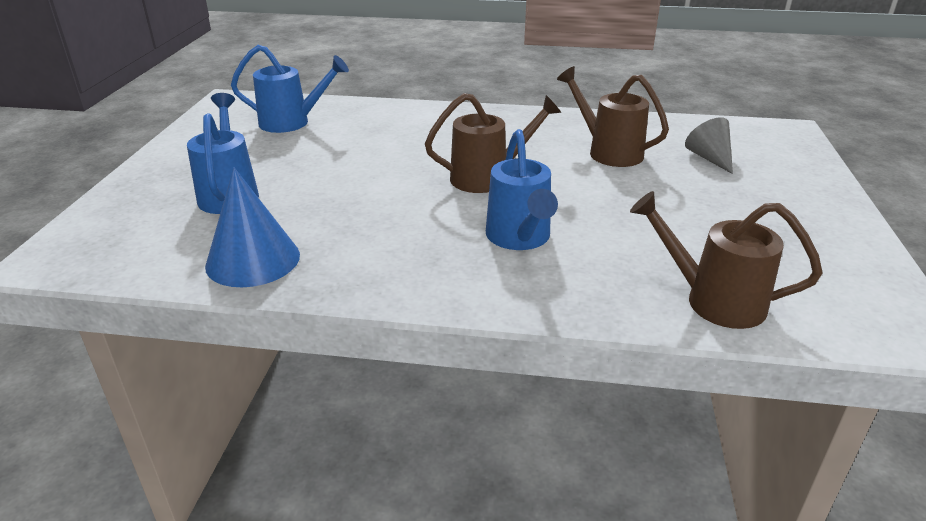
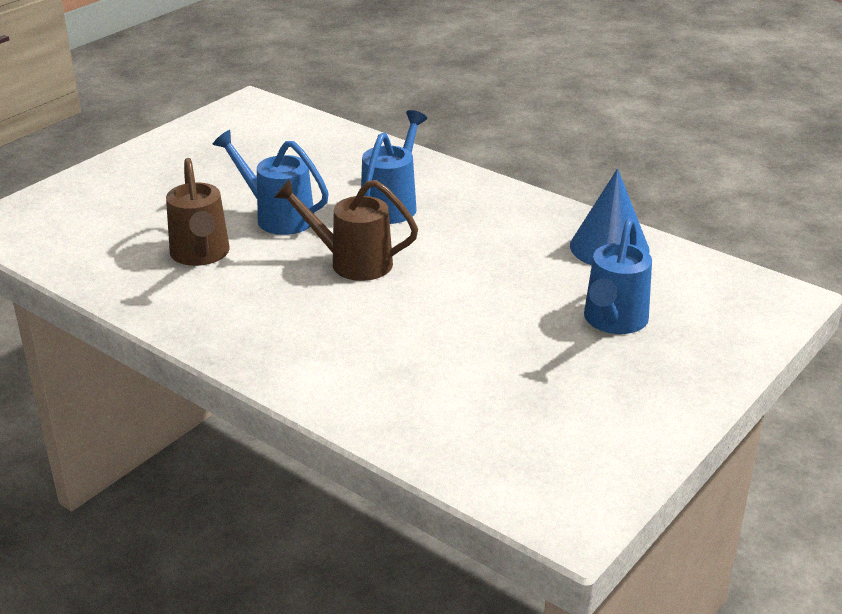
camera: 150 degrees left, 0 degrees up
(292, 123) = (498, 421): blue watering can -> blue watering can (278, 217)
(709, 158) = (128, 220): grey cone -> none
(713, 301) = (325, 140): brown watering can -> none

